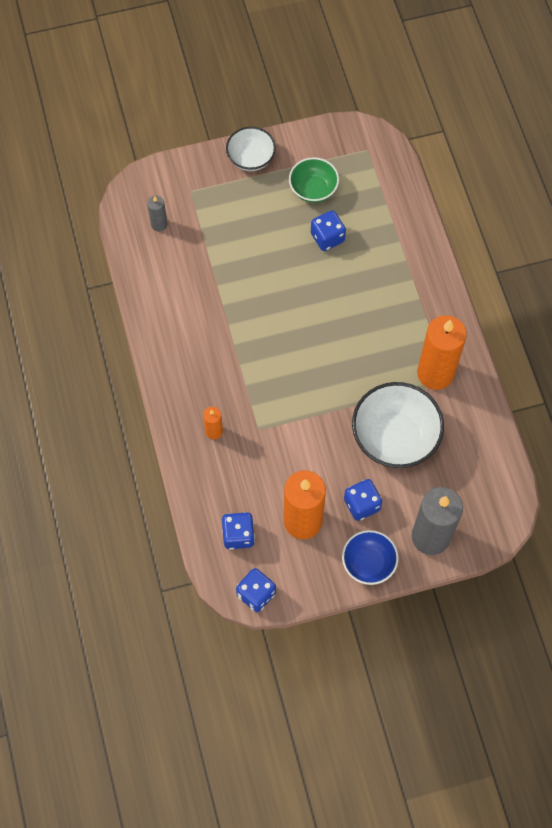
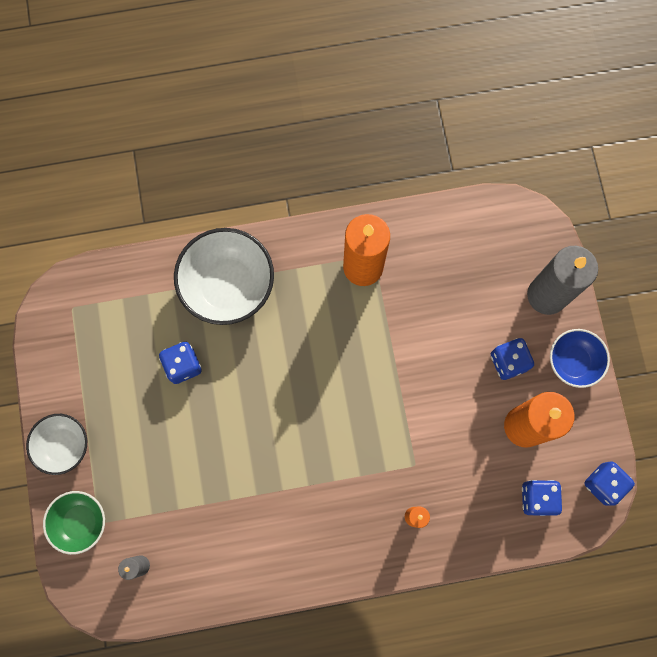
camera: 85 degrees left, 10 degrees up
(313, 189) = (117, 375): green bowl -> green bowl (80, 522)
(395, 437) = (434, 318): white bowl -> white bowl (228, 285)

